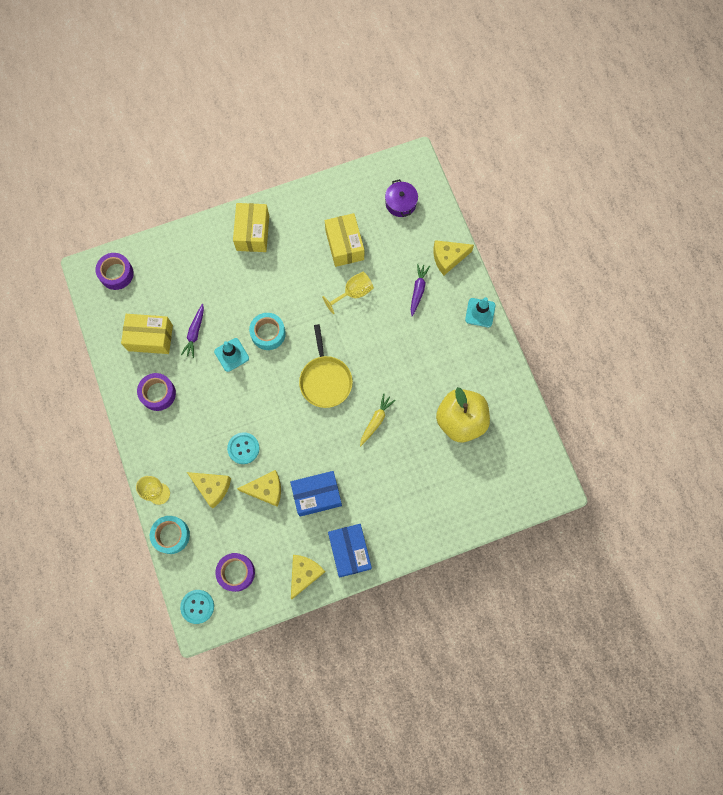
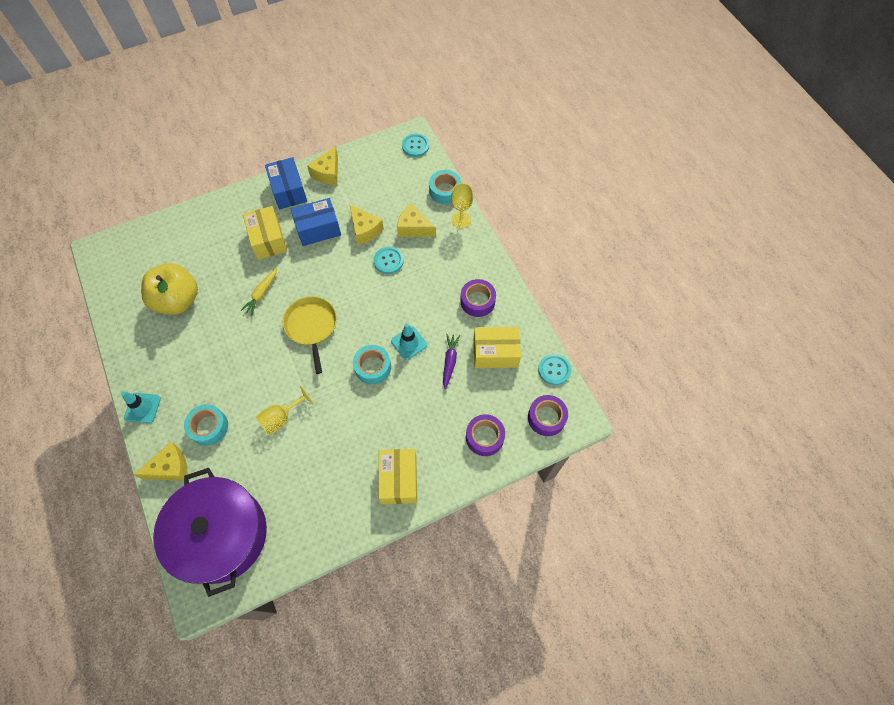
camera: 175 degrees right, 10 degrees down
(98, 317) = (554, 370): none -> turquoise button
(236, 572) = (386, 170): purple tape -> purple tape (484, 437)
(266, 490) = (365, 230): yellow cheese -> yellow cheese turned 120 degrees counterclockwise
(344, 245) = (291, 473): yellow box -> yellow box (268, 240)
(400, 203) = (221, 534): purple pot -> purple pot, size x2.43
(418, 290) = (209, 427): purple carrot -> turquoise tape

